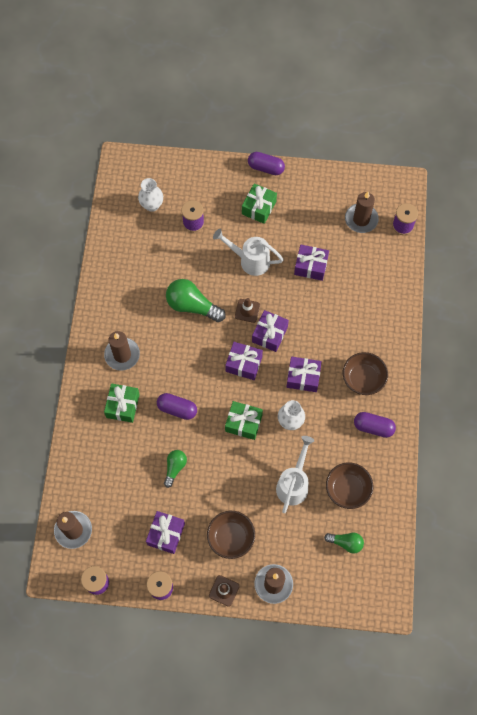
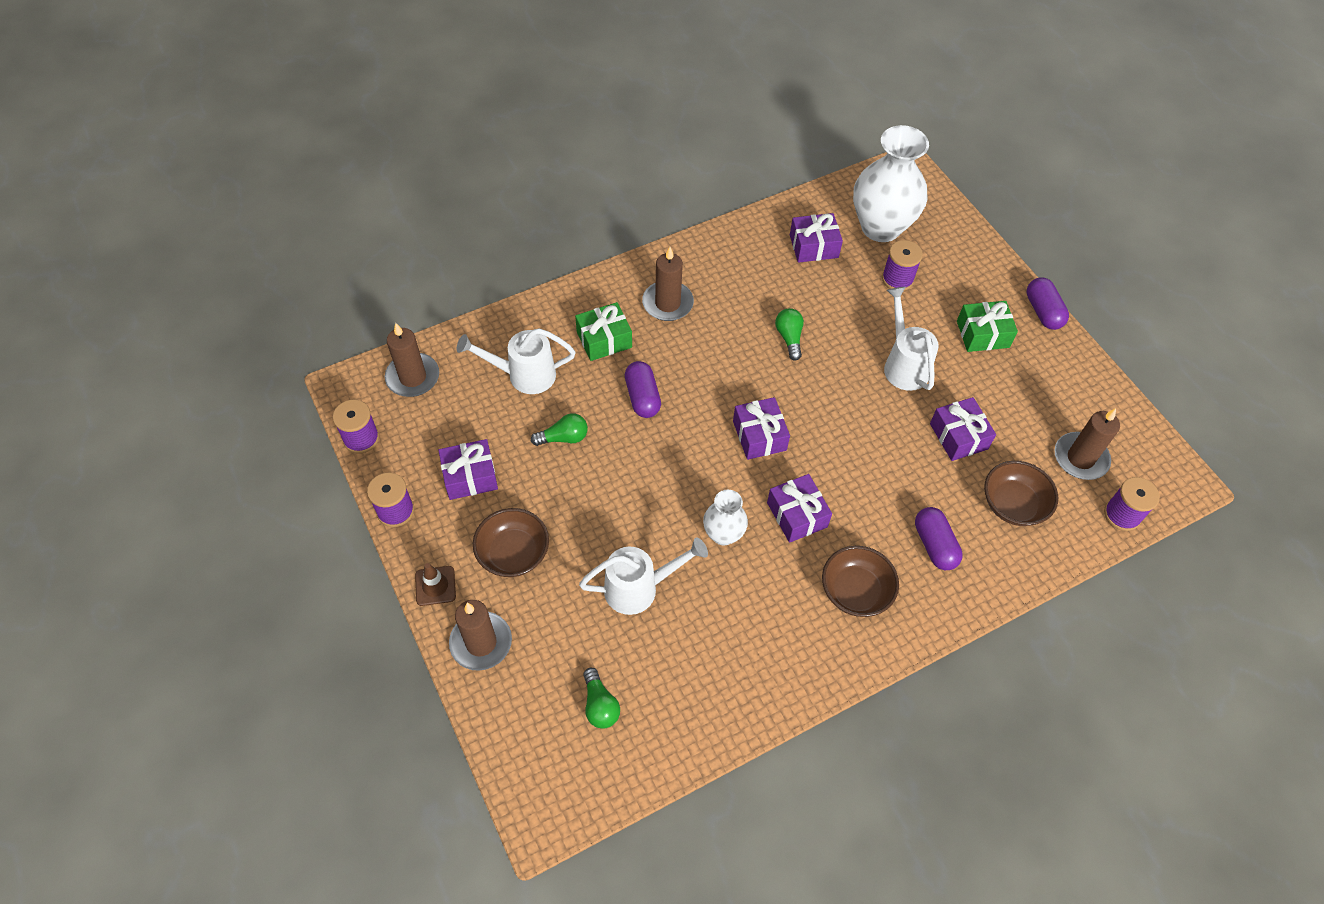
camera: 55 degrees right, 10 degrees down
(117, 465) = (524, 375): none -> white watering can
(152, 205) = (880, 227): white vase -> white vase, size x1.95
(192, 306) = (789, 338): green light bulb -> green light bulb, size x0.57
(243, 423) = (679, 480): green gift -> none
(247, 310) = (834, 399): brown traffic cone -> none
(269, 334) = (824, 442): purple gift -> purple gift (813, 246)
(347, 489) = (680, 662): brown bowl -> brown bowl (1013, 504)
(373, 427) = (795, 645): purple capsule -> purple capsule (934, 545)

